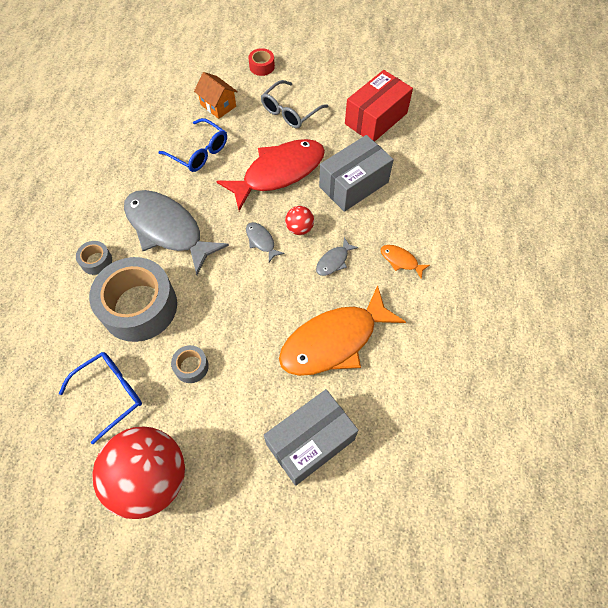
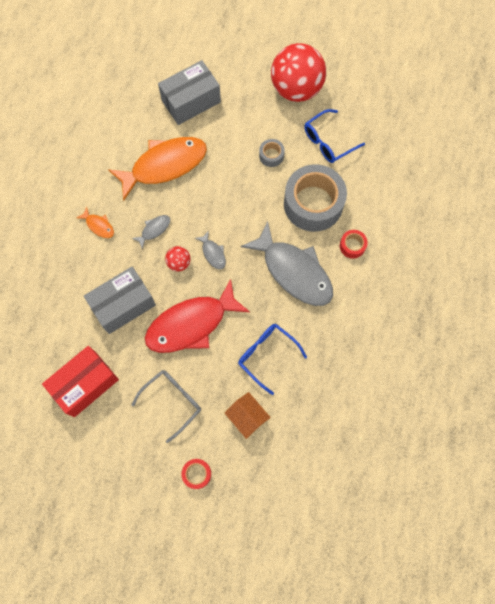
camera: 175 degrees left, 10 degrees up
(96, 261) = (352, 246): grey tape -> red tape

